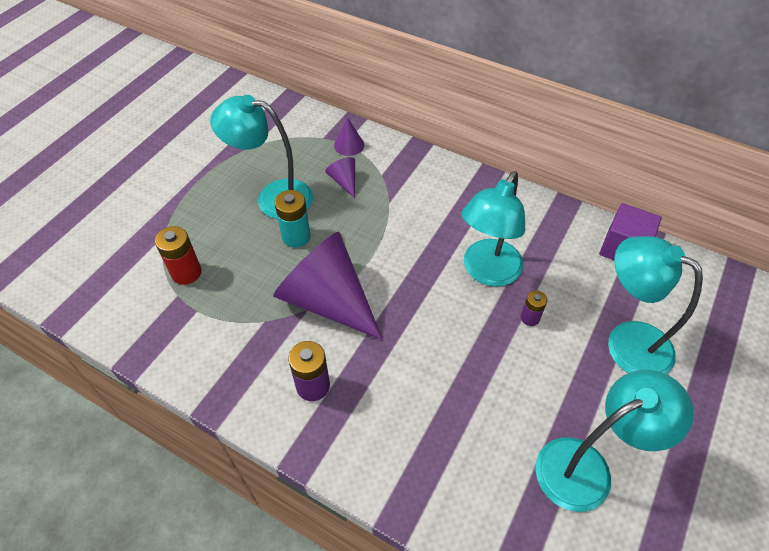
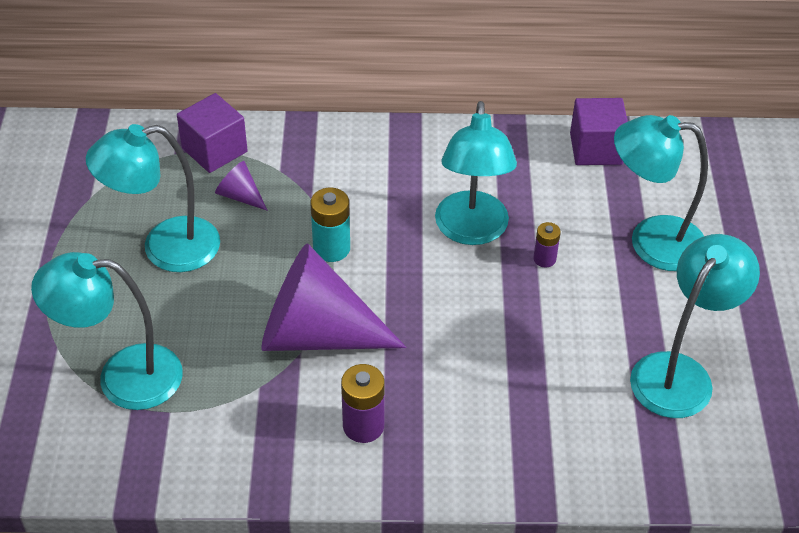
camera: 30 degrees left, 5 degrees down
(186, 273) = (122, 377): red battery -> turquoise lamp
(296, 236) = (228, 281): turquoise battery -> turquoise battery (331, 248)
(349, 145) = (214, 150): purple cone -> purple cube

